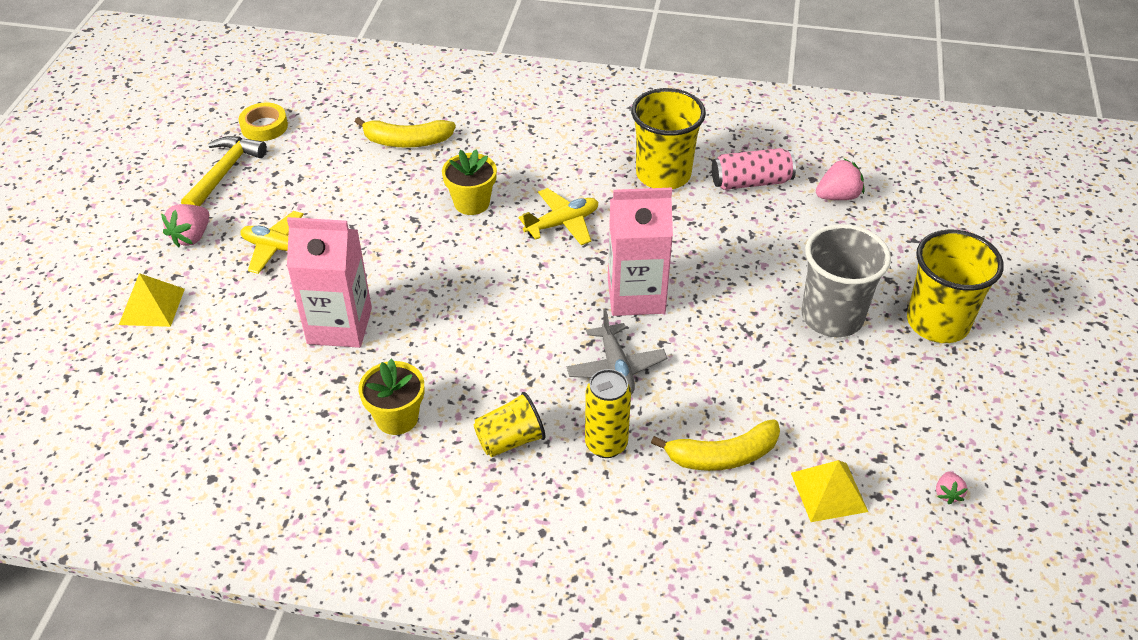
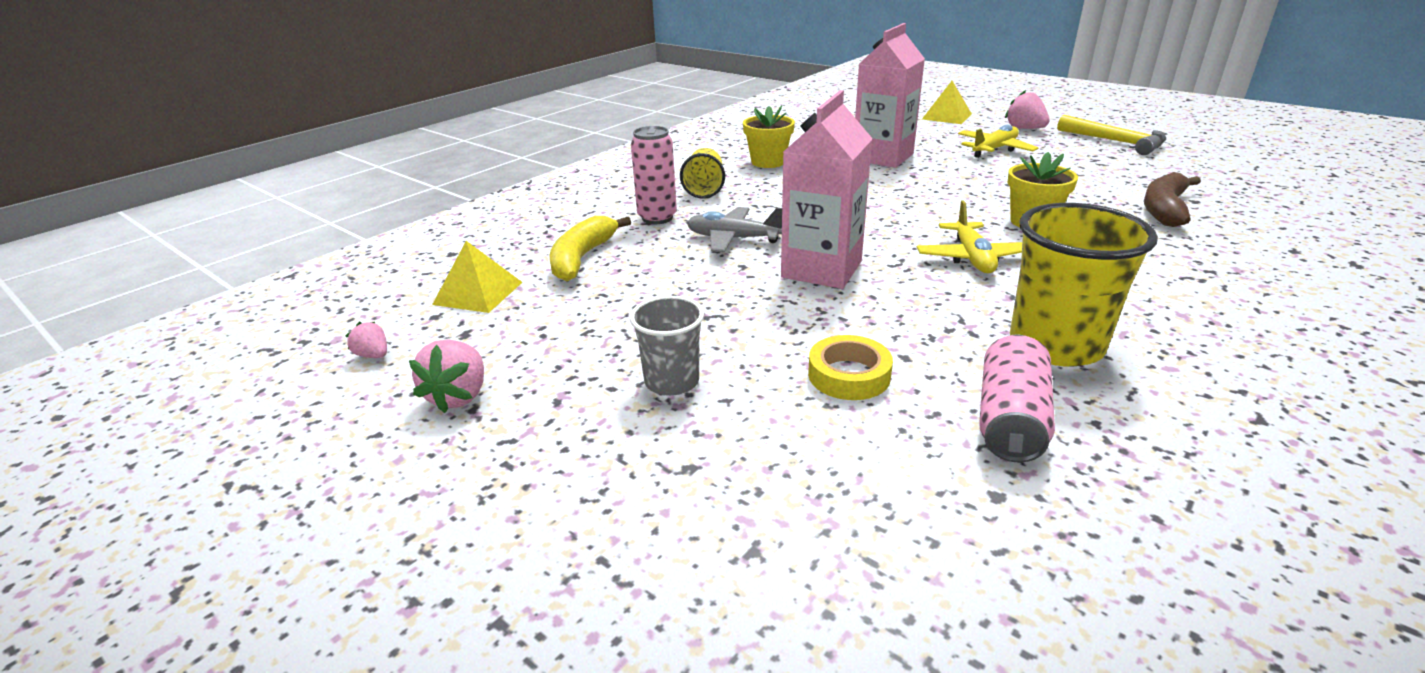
camera: 120 degrees right, 15 degrees down
(264, 126) = (1197, 159): yellow tape -> yellow tape (849, 375)
(407, 141) = (1164, 209): yellow banana -> brown banana
(606, 444) = (657, 218): yellow can -> pink can
(832, 317) = (672, 381): grey cup -> grey cup, size x0.59
(838, 196) = (930, 505): pink strawberry -> pink strawberry (459, 396)
(937, 322) = (565, 474): yellow cup -> none

